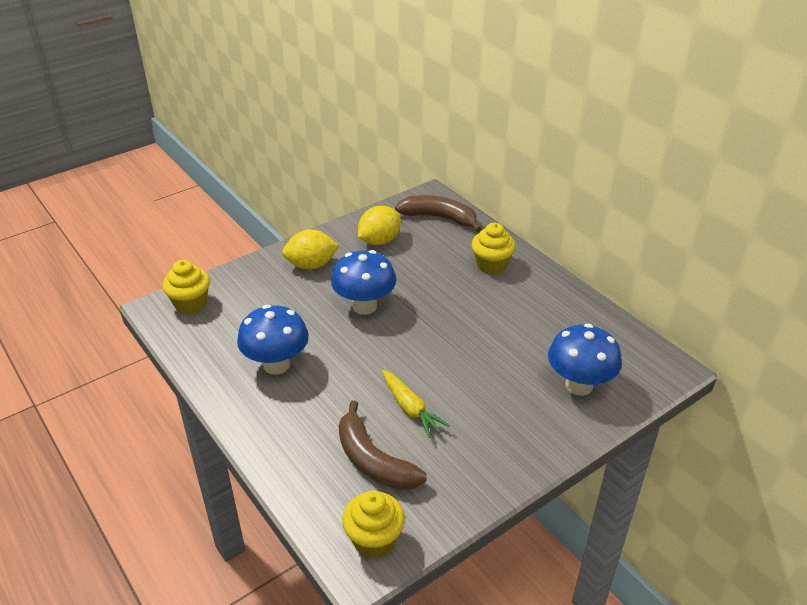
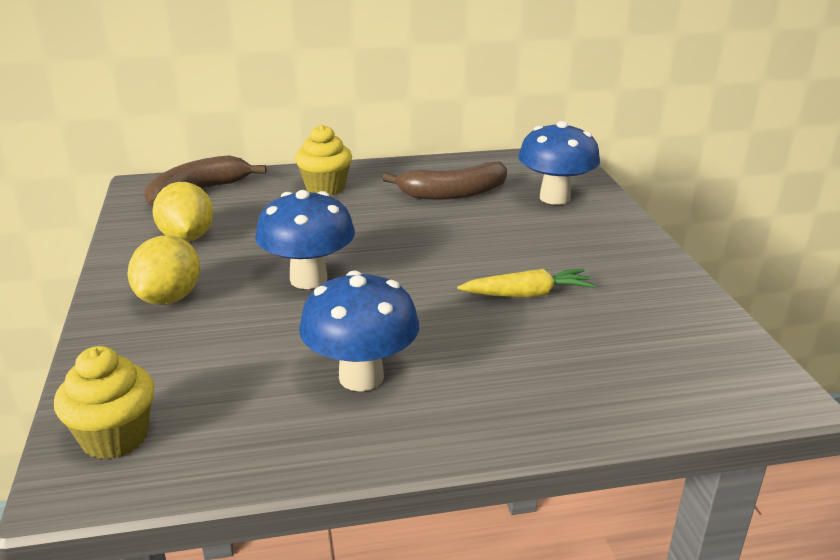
camera: 65 degrees left, 10 degrees down
(373, 460) = (602, 341): brown banana -> brown banana (453, 193)
(374, 539) = (735, 372): yellow cupcake -> none

